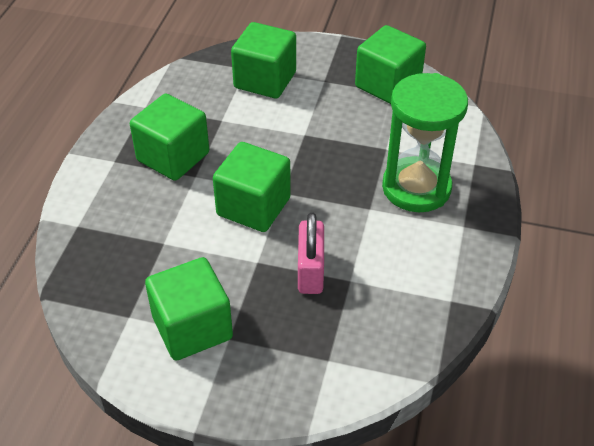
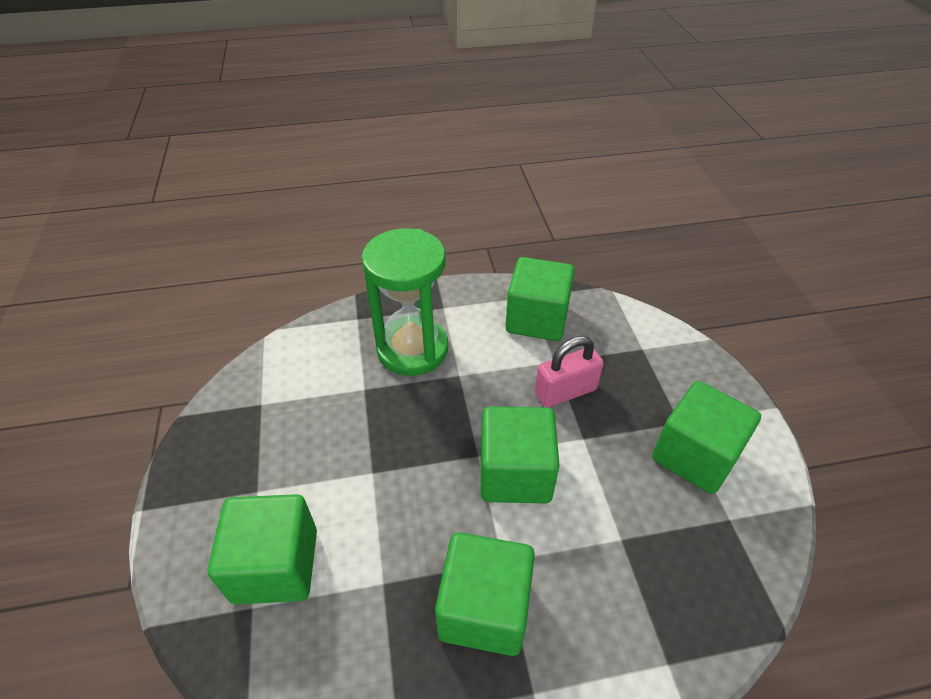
camera: 115 degrees left, 0 degrees up
(388, 85) = (248, 420): green cube -> green cube (537, 319)

